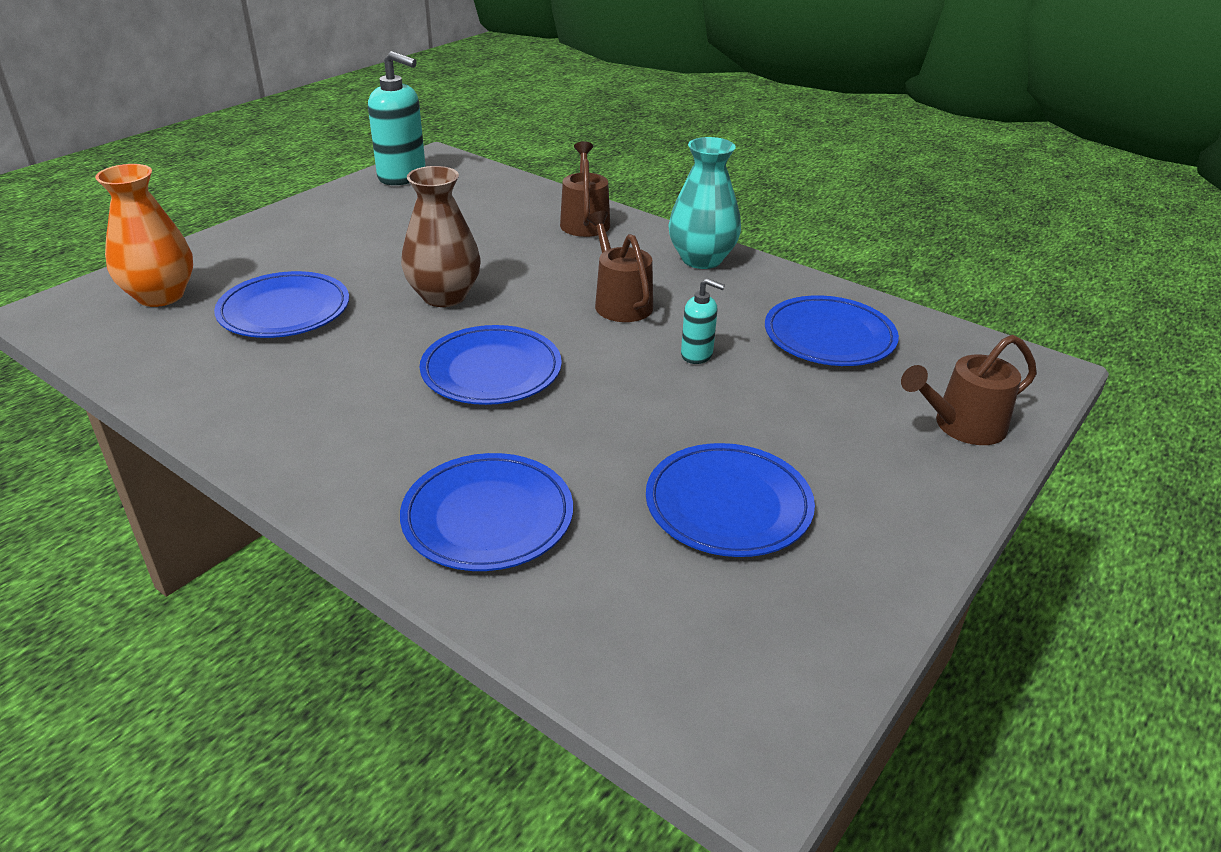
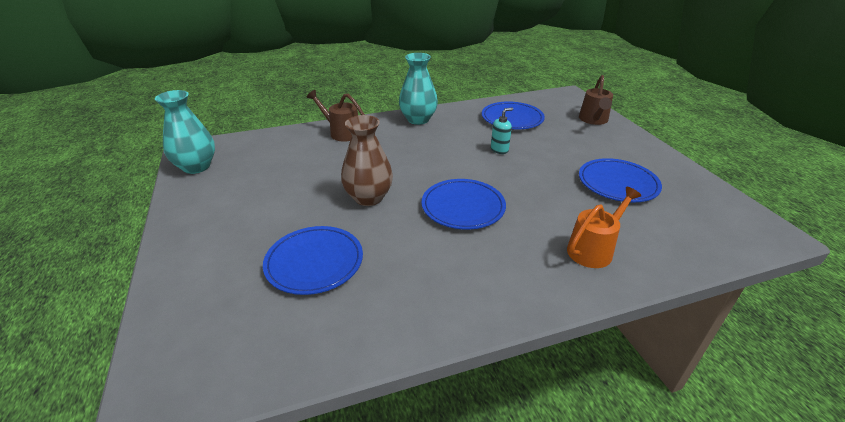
camera: 55 degrees left, 0 degrees up
(160, 296) = (216, 320): orange vase -> none
(402, 176) = (196, 167): turquoise soap dispenser -> turquoise vase
(488, 517) = (594, 249): blue plate -> orange watering can
(620, 302) = (433, 151): brown watering can -> none

